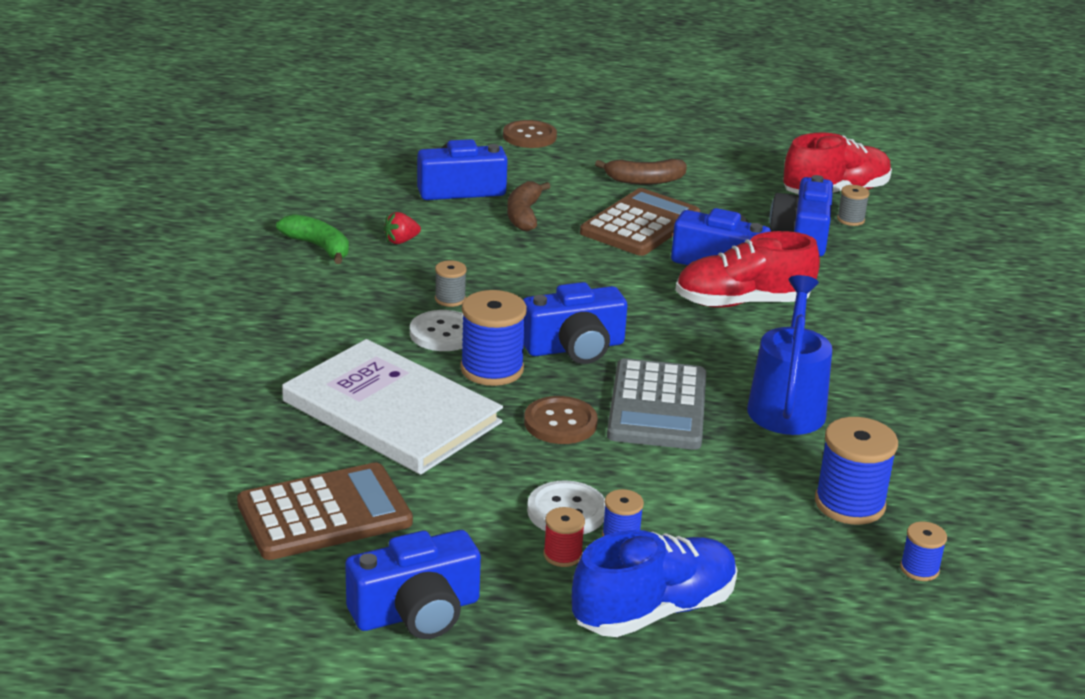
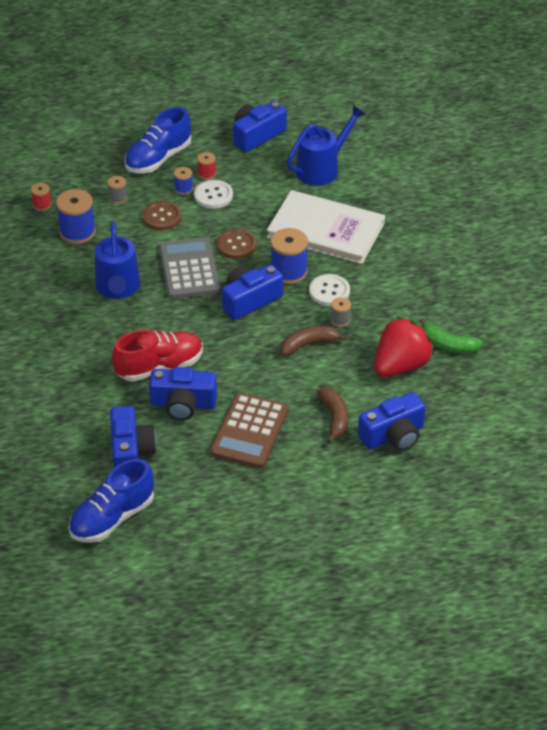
camera: 165 degrees right, 15 degrees up
(324, 513) = (322, 168): brown calculator -> blue watering can
(401, 241) = (401, 366): red strawberry -> red strawberry, size x2.46
(529, 136) = (377, 526): brown button -> brown button (162, 217)
(644, 180) = (264, 489): brown banana -> brown banana (308, 344)
(835, 192) = (112, 518): red shoe -> blue shoe
(850, 219) = (97, 483): grey spool -> grey spool (118, 198)
(919, 569) = (42, 205): blue spool -> red spool

